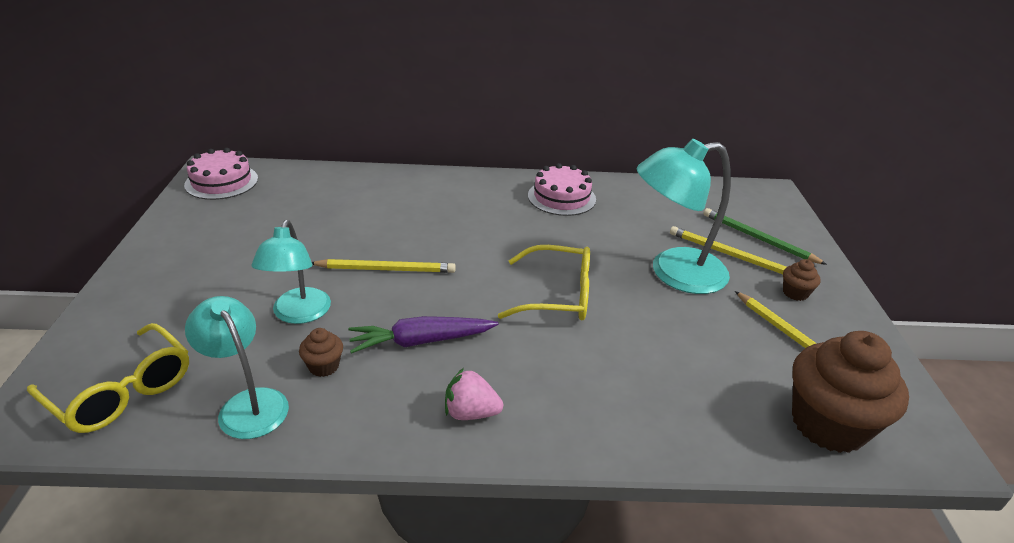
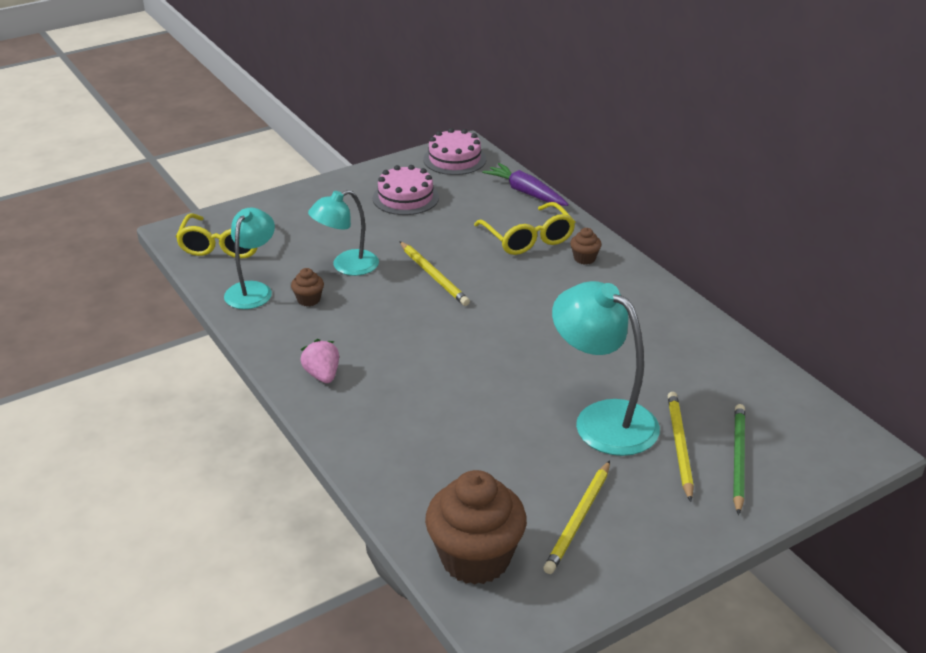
camera: 60 degrees right, 0 degrees up
(421, 341) = (371, 326): purple carrot -> purple carrot (526, 193)
(558, 295) = (493, 366): yellow glasses -> yellow glasses (528, 239)
(561, 197) = (650, 315): pink cake -> pink cake (405, 198)
(795, 293) = (660, 505): brown cupcake -> brown cupcake (584, 258)

